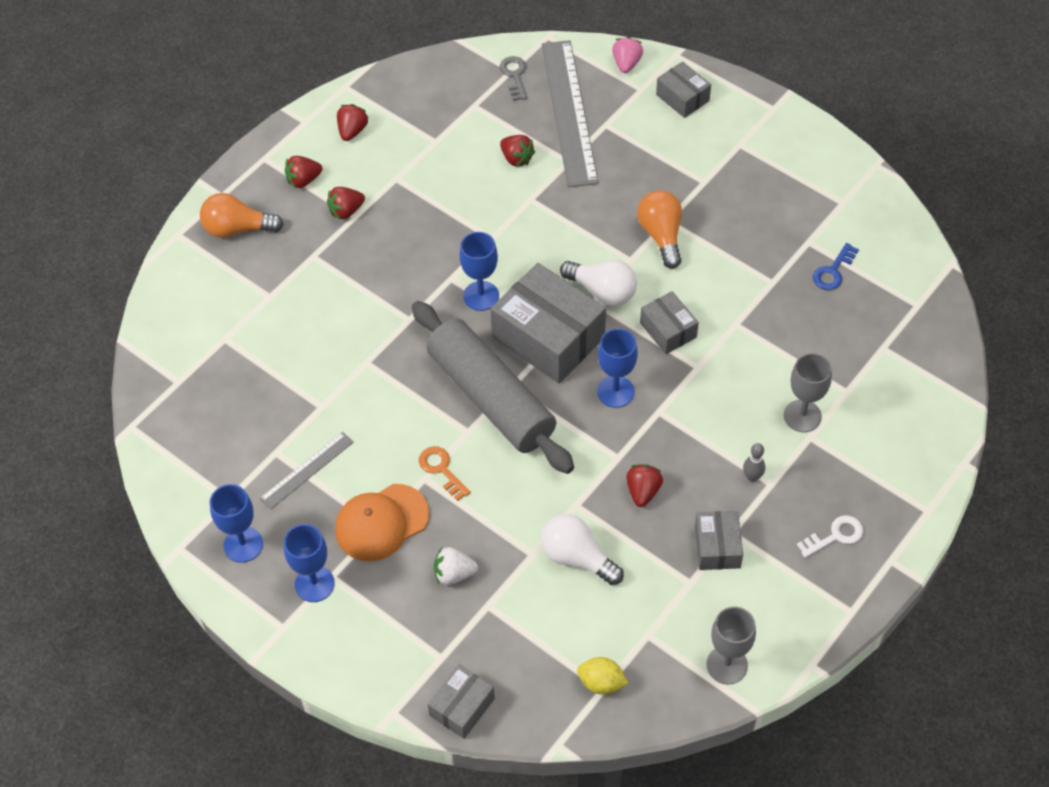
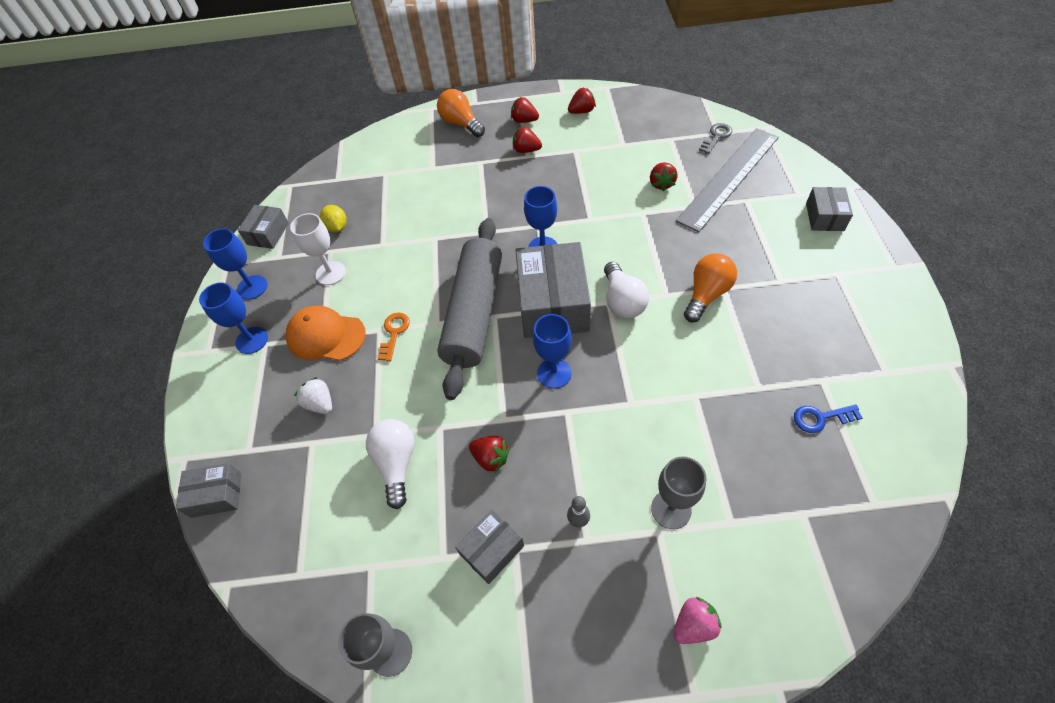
camera: 50 degrees right, 0 degrees up
(307, 470) = (331, 273): grey ruler -> white goblet
(601, 683) = (302, 570): yellow lemon -> yellow lemon (337, 227)
(626, 64) = (804, 172): pink strawberry -> pink strawberry (694, 625)
(643, 491) = (491, 458): red strawberry -> red strawberry turned 60 degrees clockwise
(668, 330) = (638, 361): grey box -> grey box (268, 234)
(835, 536) = (589, 635): white key -> none

